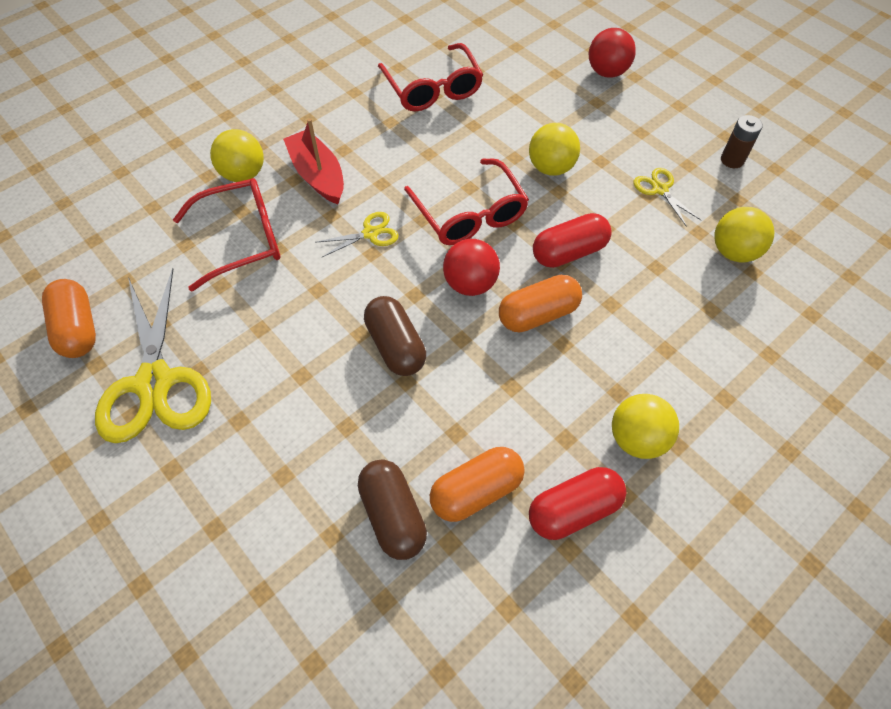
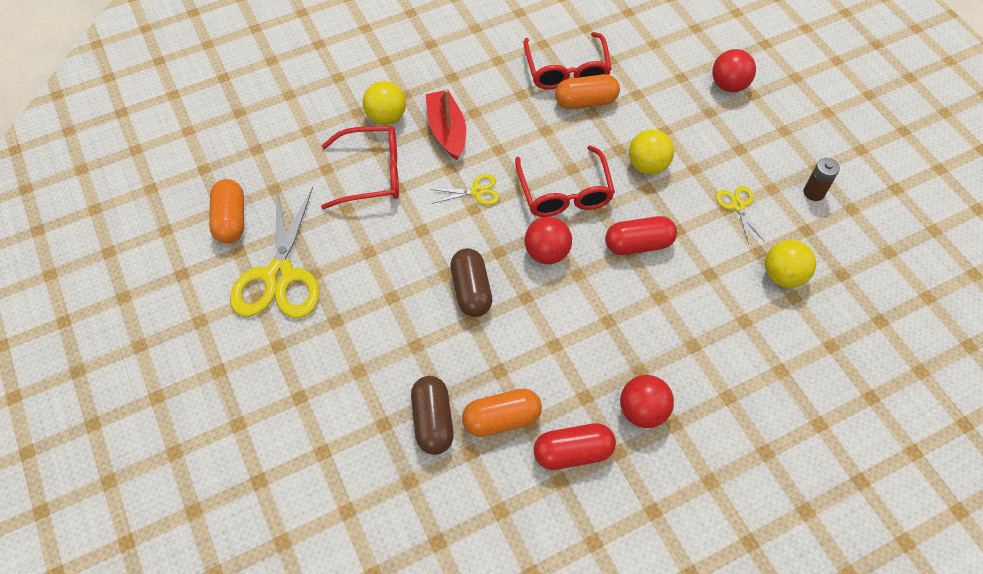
camera: 15 degrees right, 0 degrees up
(538, 314) = (595, 291): orange capsule -> orange capsule (586, 102)
(637, 438) = (642, 411): yellow ball -> red ball

